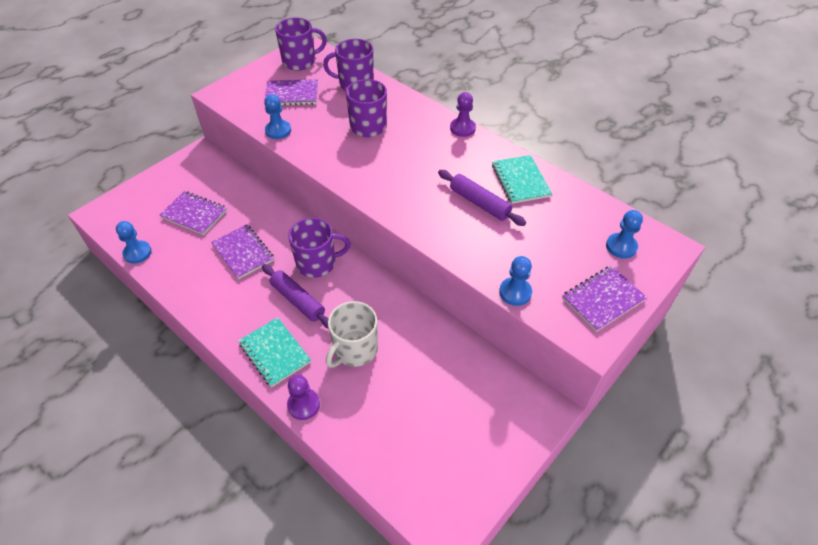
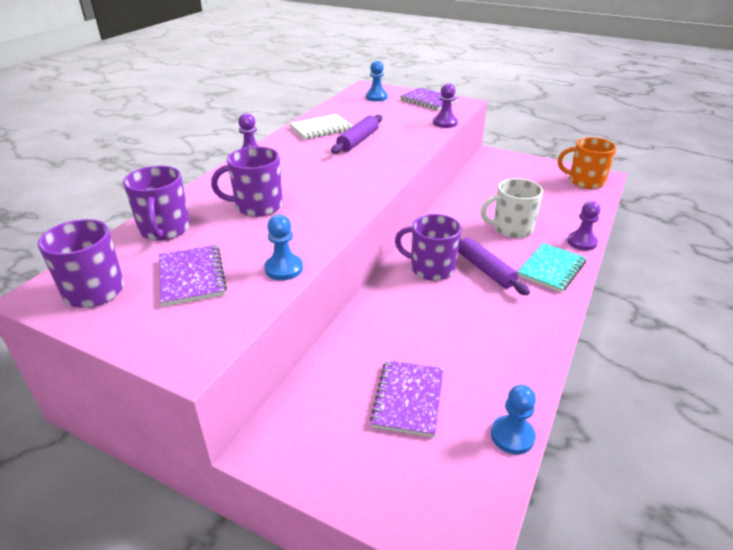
camera: 105 degrees left, 15 degrees down
(243, 252) = (448, 326): purple notebook -> none
(298, 300) = (485, 270): purple rolling pin -> purple rolling pin turned 60 degrees counterclockwise
(317, 263) = (431, 268): purple mug -> purple mug turned 45 degrees counterclockwise
(354, 350) = (511, 228): white mug -> white mug turned 150 degrees clockwise
(437, 493) = (585, 181): none -> orange mug
(515, 292) = (445, 123): blue pawn -> purple pawn
(520, 181) = (321, 128): turquoise notebook -> white notebook

